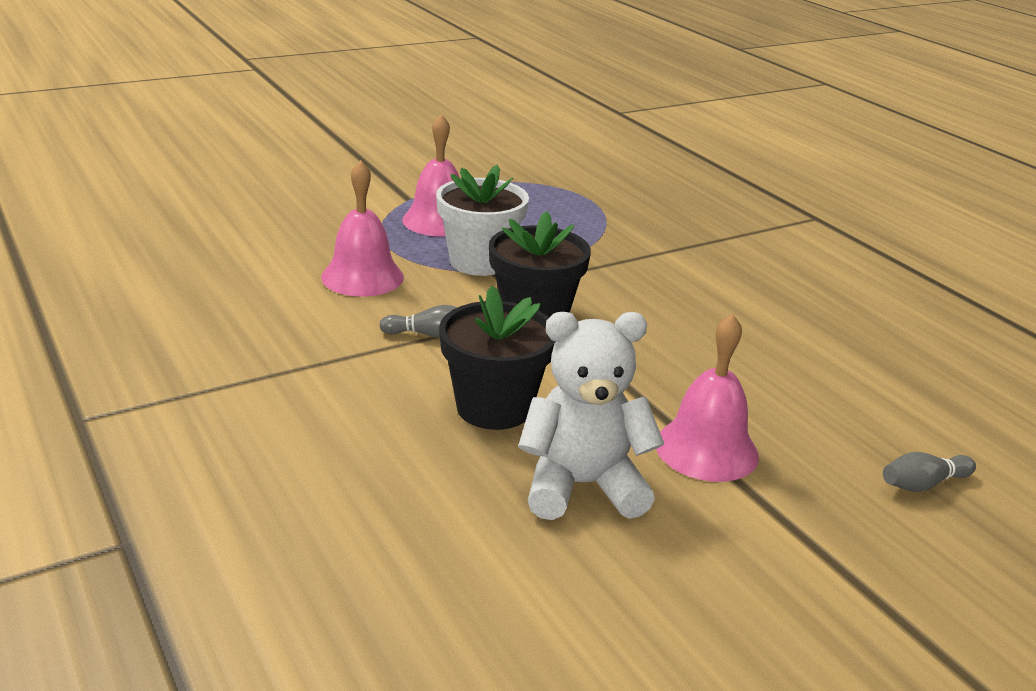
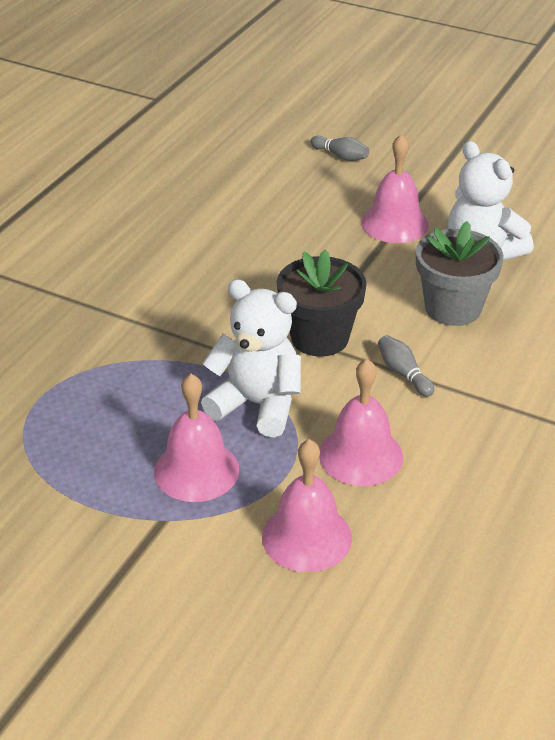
camera: 120 degrees left, 10 degrees up
(319, 231) = (306, 537): none -> pink bell
(479, 262) = (257, 404): white flower pot -> white teddy bear
(494, 407) = (453, 308): black flower pot -> grey flower pot

